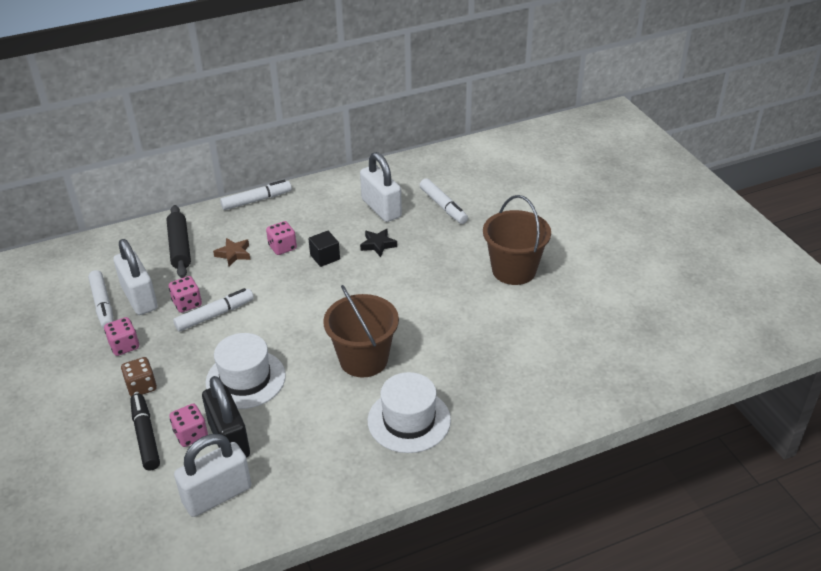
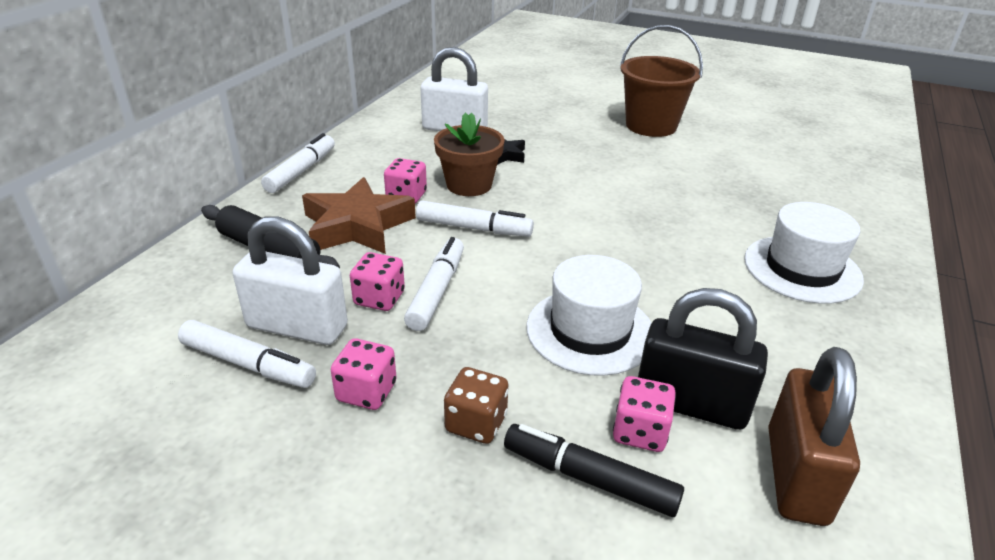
camera: 45 degrees left, 5 degrees down
(217, 495) = (796, 475): white padlock -> brown padlock
(233, 254) = (357, 226): brown star -> brown star, size x1.98
(325, 257) = (469, 185): black cube -> brown flower pot
(363, 359) = (668, 245): brown bucket -> none
(443, 206) = (509, 108): white marker -> white marker (473, 228)

